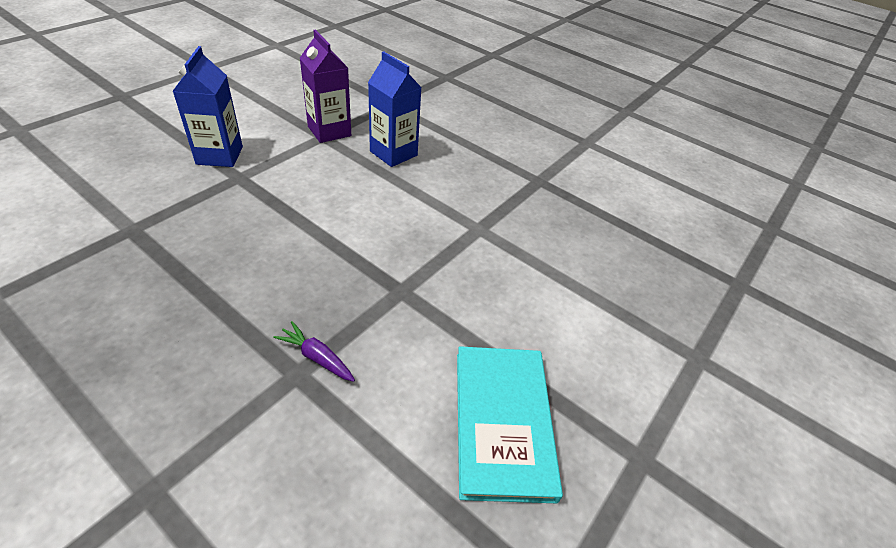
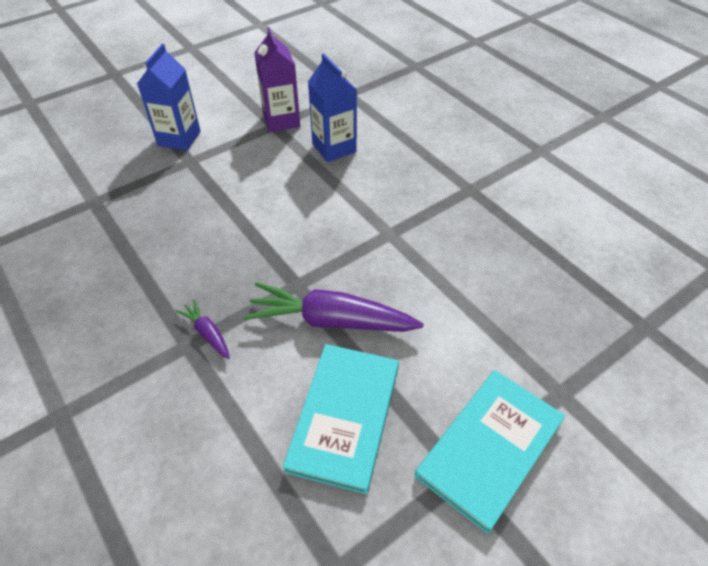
camera: 20 degrees right, 5 degrees up
(451, 322) = (331, 320): none -> purple carrot
(658, 425) = (489, 448): none -> turquoise book

